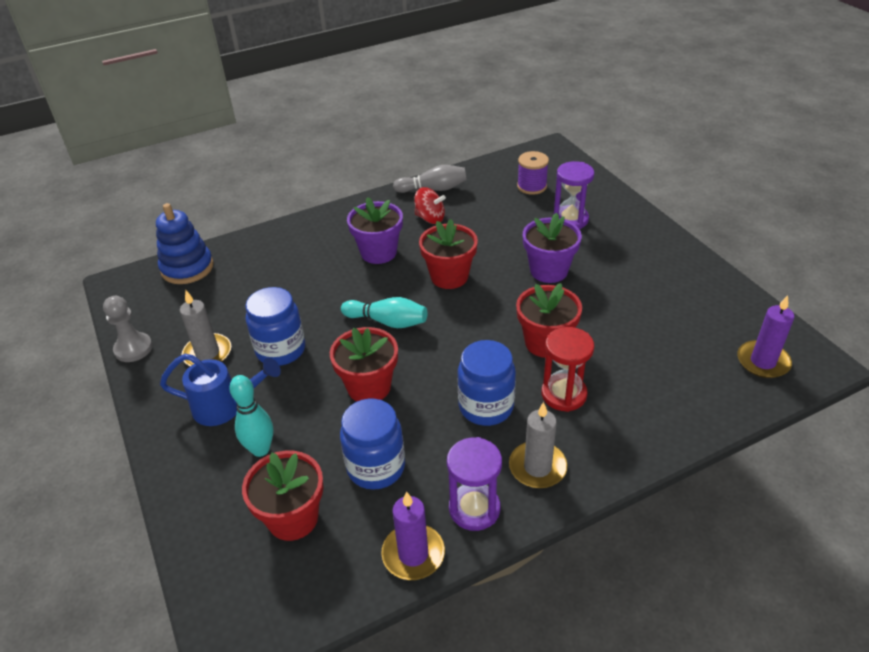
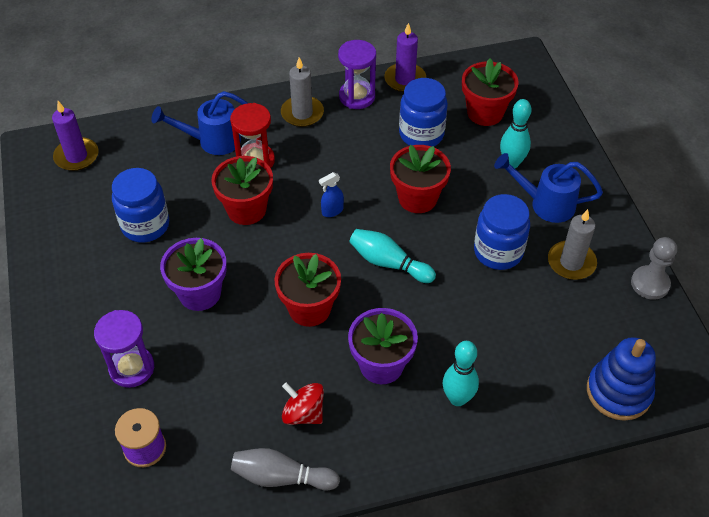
camera: 170 degrees left, 10 degrees up
(316, 244) = (457, 398): none -> turquoise bowling pin
(457, 357) = (332, 211): none -> blue spray bottle
(486, 407) = (323, 163): blue jar -> blue jar (145, 225)
(627, 408) = (211, 141): none -> blue watering can

